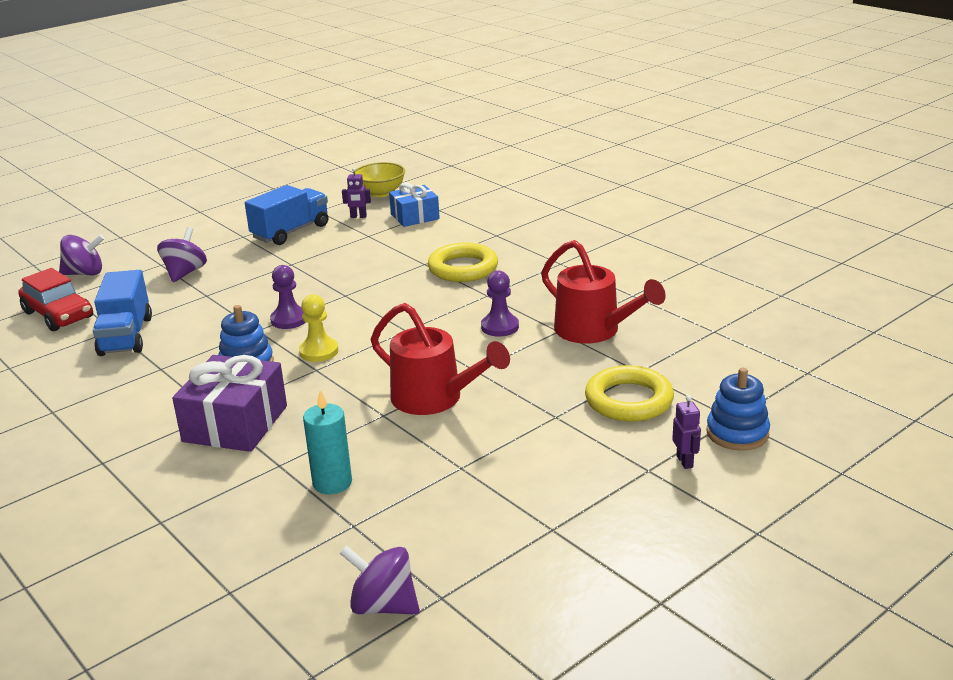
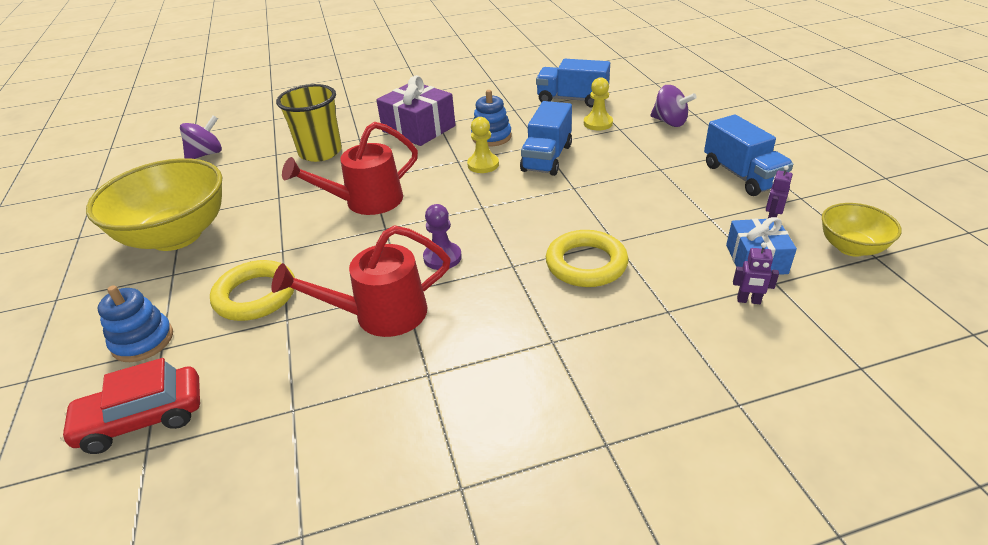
camera: 115 degrees right, 10 degrees up
(58, 315) = (624, 79): red car -> red car (142, 419)
(85, 273) = (693, 87): purple spinning top -> none
(195, 308) = (598, 123): none -> yellow pawn
(289, 320) = (547, 158): purple pawn -> blue truck
(332, 483) = (320, 152): turquoise candle -> yellow cup
(590, 507) = (176, 236): none -> yellow bowl
(685, 461) = (155, 295): purple robot -> purple robot (748, 301)

